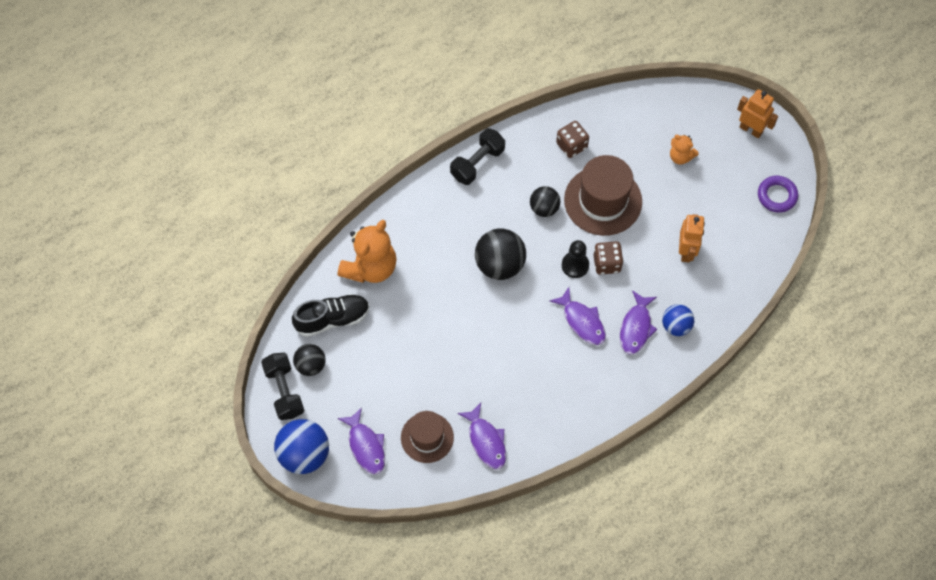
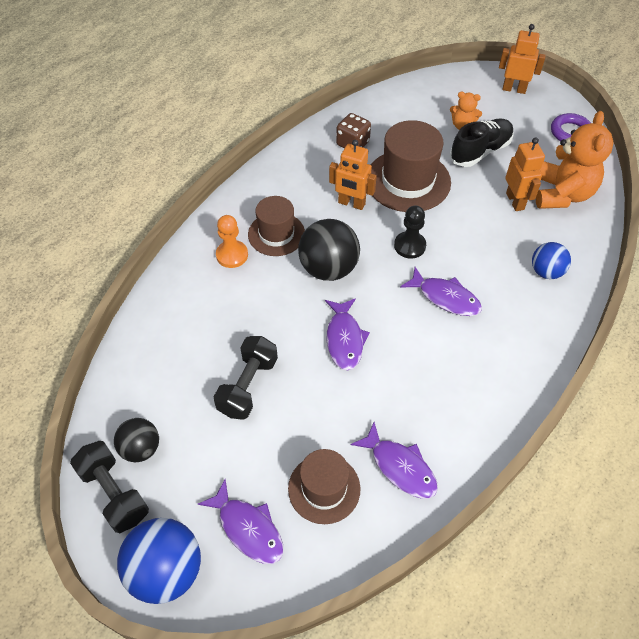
camera: 20 degrees left, 10 degrees down
(332, 319) = (153, 384): black shoe -> black shoe (480, 151)
(370, 267) = (181, 314): orange teddy bear -> orange teddy bear (562, 194)
(427, 226) = (232, 255): none -> orange pawn
(470, 218) = (276, 234): none -> brown hat
(477, 163) = (263, 183): black dumbbell -> black dumbbell (248, 386)
(544, 208) = (351, 203): black ball -> orange robot
(607, 263) = (442, 234): brown dice -> none
(636, 327) = (505, 286): purple fish -> purple fish (344, 339)

